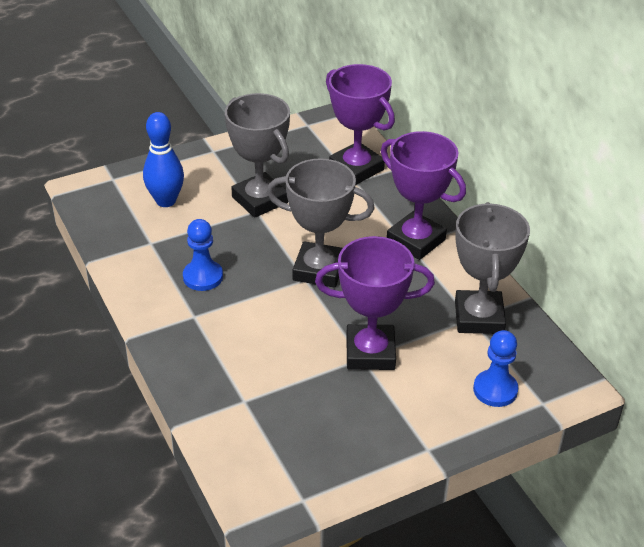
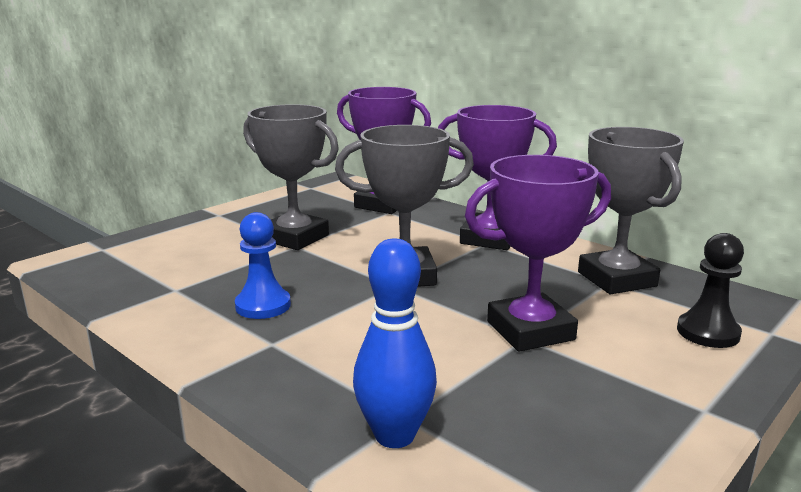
camera: 20 degrees left, 20 degrees down
(166, 201) = (180, 254): blue bowling pin -> blue bowling pin (395, 435)
(495, 390) = (708, 332): blue pawn -> black pawn

